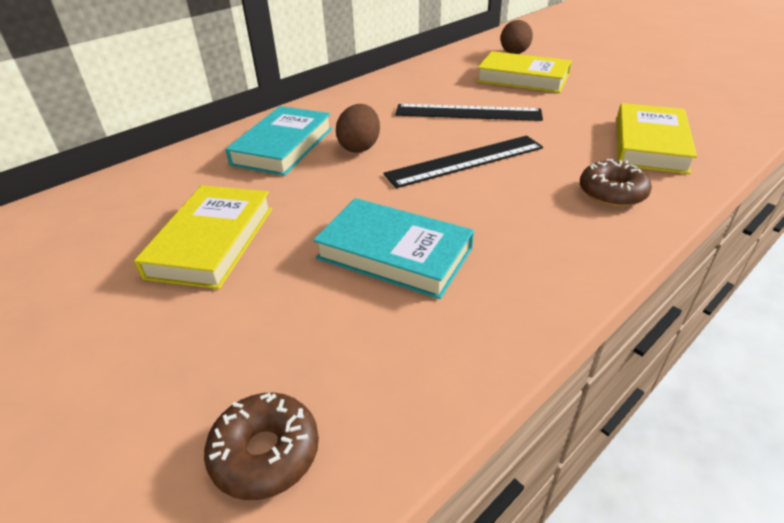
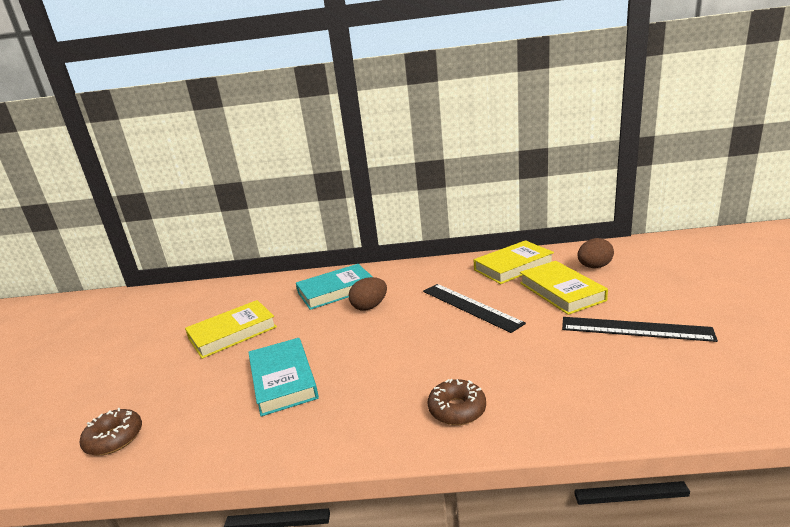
camera: 45 degrees right, 15 degrees down
(465, 161) = (409, 341): black ruler -> black ruler (635, 329)
(650, 144) = (559, 388): yellow book -> yellow book (513, 266)

